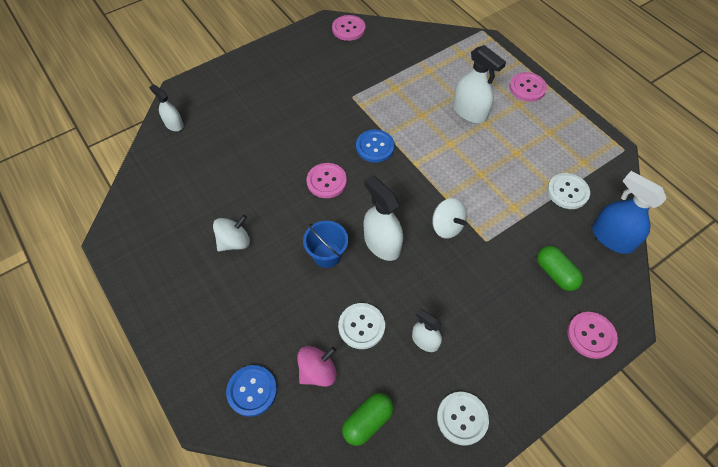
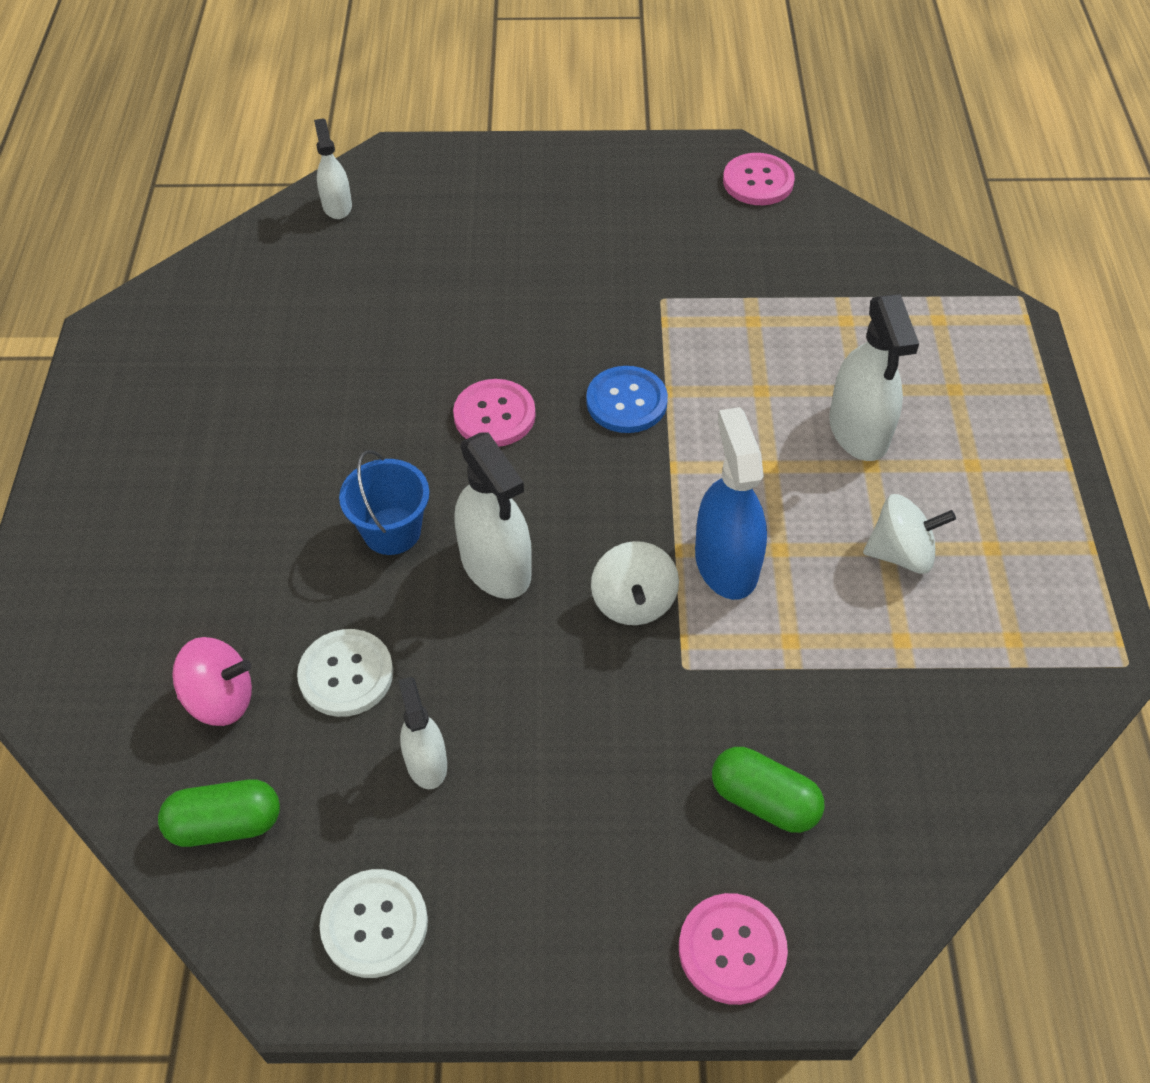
camera: 35 degrees right, 5 degrees down
(234, 242) = (271, 430): white spinning top -> white spinning top (901, 553)
(252, 391) = (105, 664): blue button -> none
(382, 243) = (496, 565): white spray bottle -> white spray bottle turned 150 degrees clockwise
(527, 88) = (1019, 444): pink button -> none
(555, 273) = (764, 800): green capsule -> green capsule turned 60 degrees counterclockwise
(567, 192) = (926, 674): white button -> none
(612, 238) = (941, 808): blue spray bottle -> blue spray bottle (726, 563)

